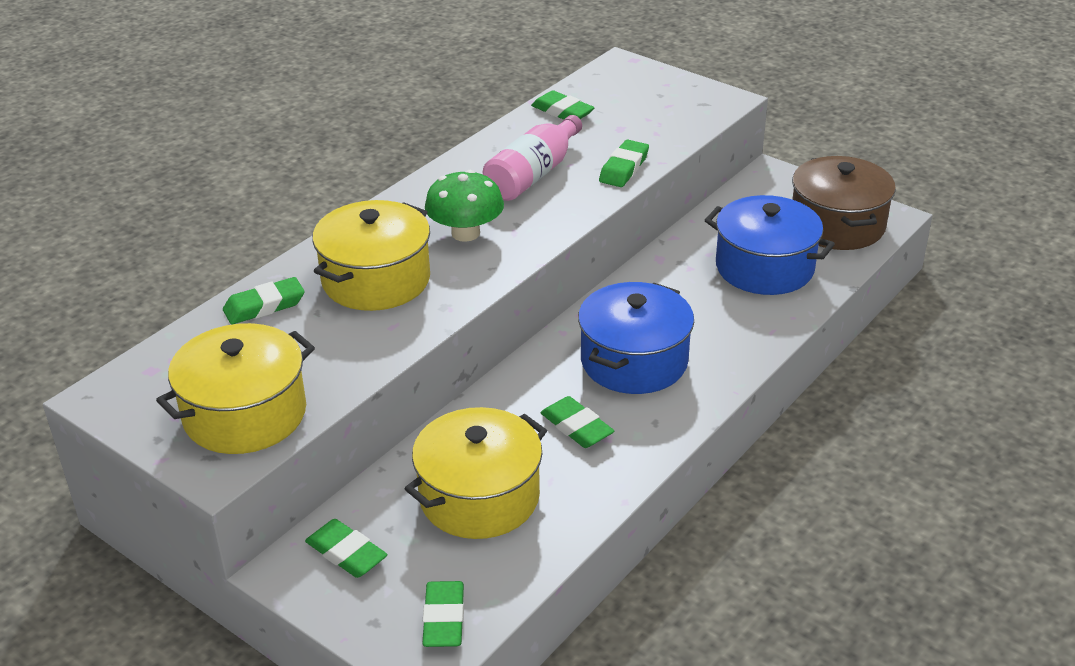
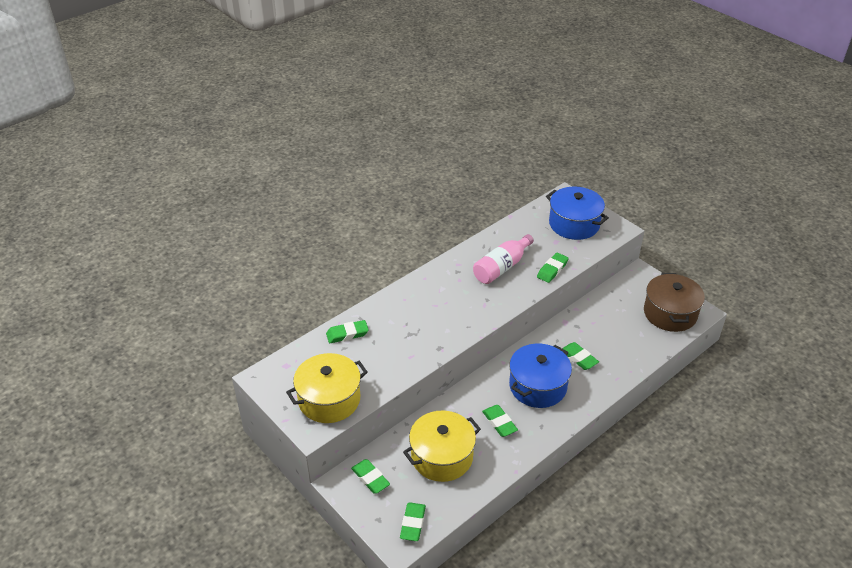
camera: 10 degrees right, 5 degrees up
(376, 280) = (406, 325): yellow pot -> none
(465, 233) = (458, 302): green mushroom -> none
(562, 112) = (526, 225): green eraser -> green eraser (579, 358)
(764, 267) = (622, 336): blue pot -> blue pot (574, 224)

